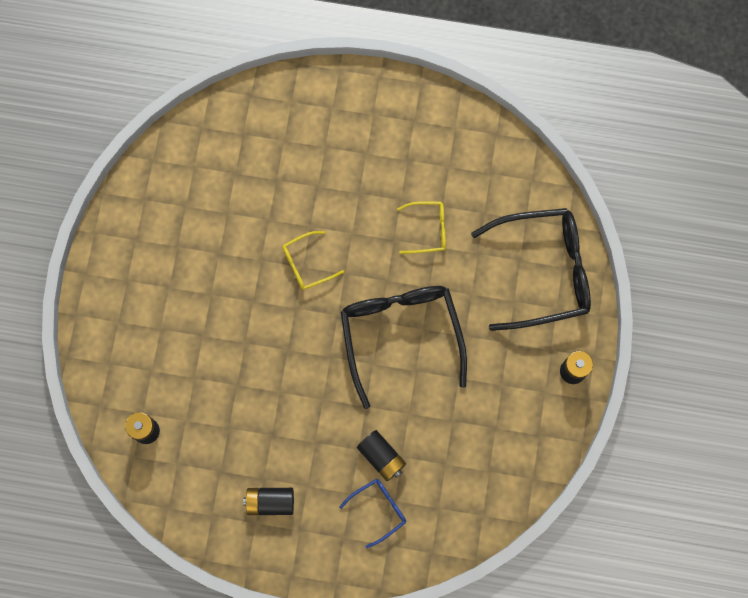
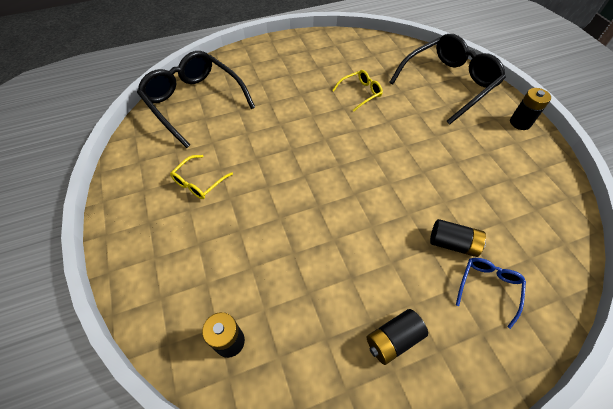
camera: 30 degrees left, 20 degrees down
(307, 264) = (293, 145): yellow glasses -> yellow glasses (199, 182)
(401, 335) = (394, 156): black glasses -> black glasses (194, 102)

